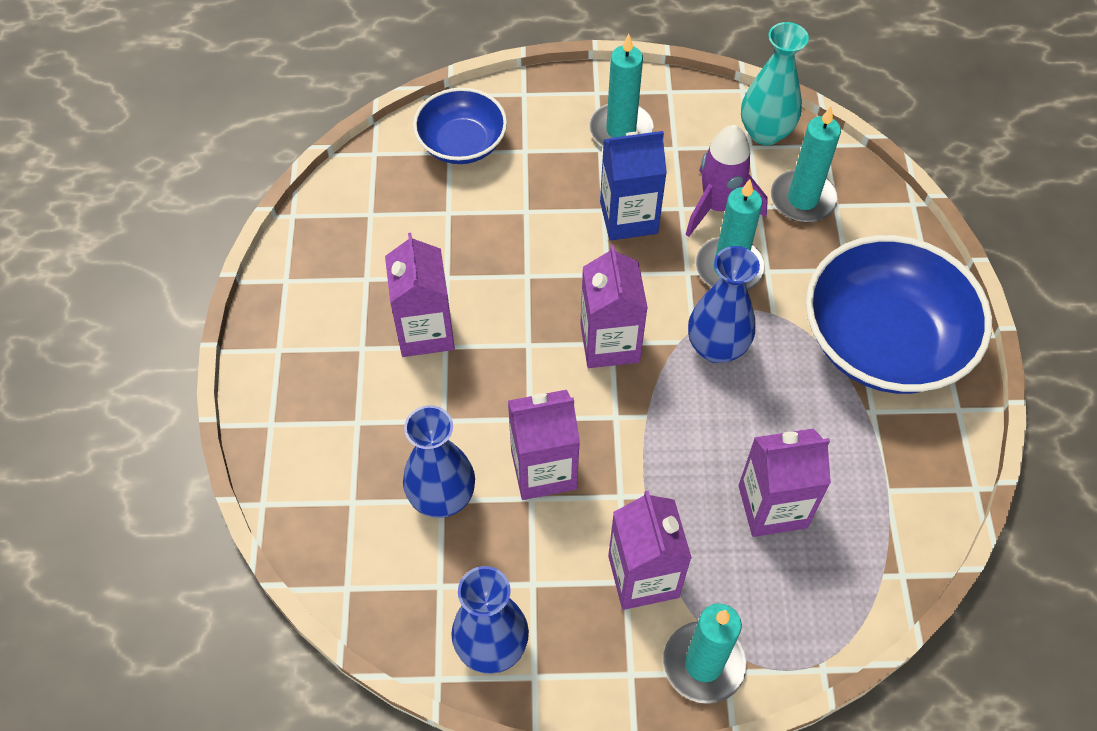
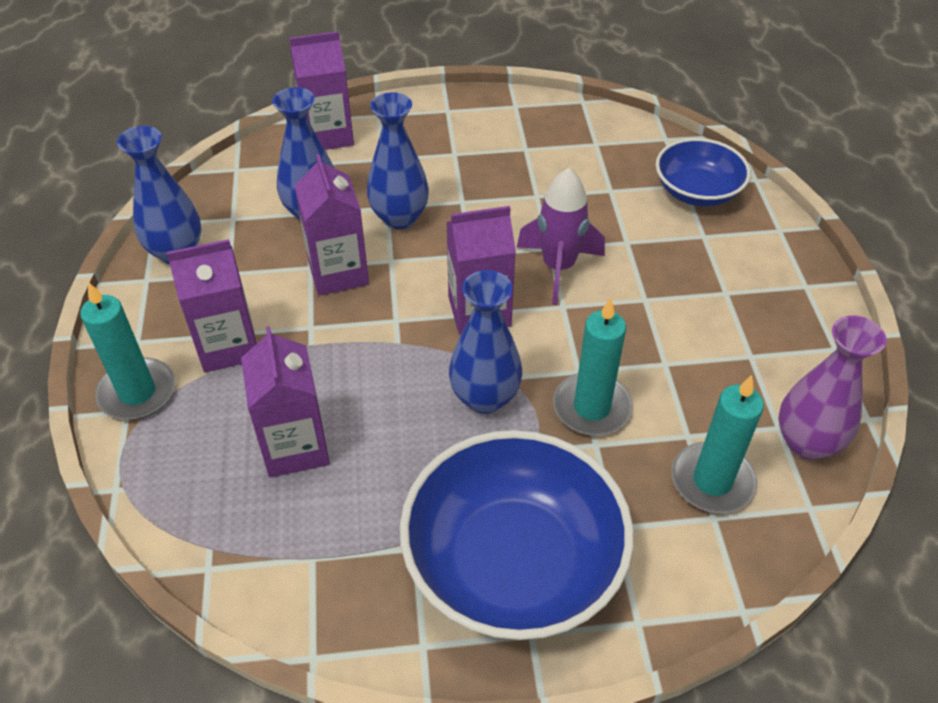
camera: 85 degrees right, 10 degrees down
(425, 331) = (476, 188): purple carton -> purple carton (328, 135)
(463, 408) = (399, 217): none -> blue vase
(621, 130) = (758, 308): turquoise candle -> none
(628, 217) = (639, 319): blue carton -> none
(718, 206) = (676, 396): purple rocket -> purple rocket (558, 267)
(765, 132) = (806, 442): turquoise vase -> purple vase

